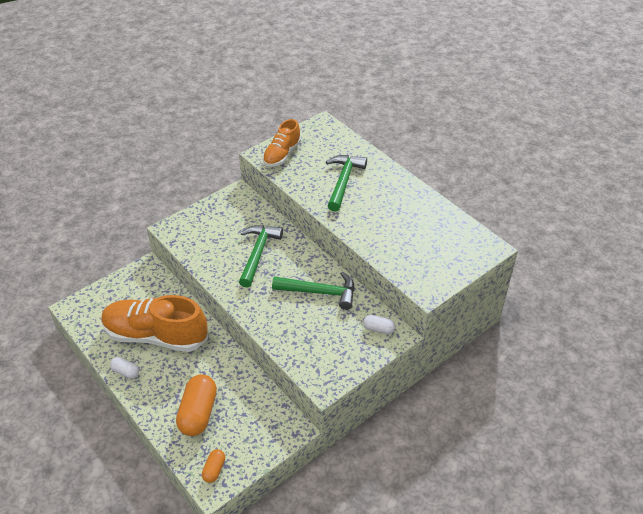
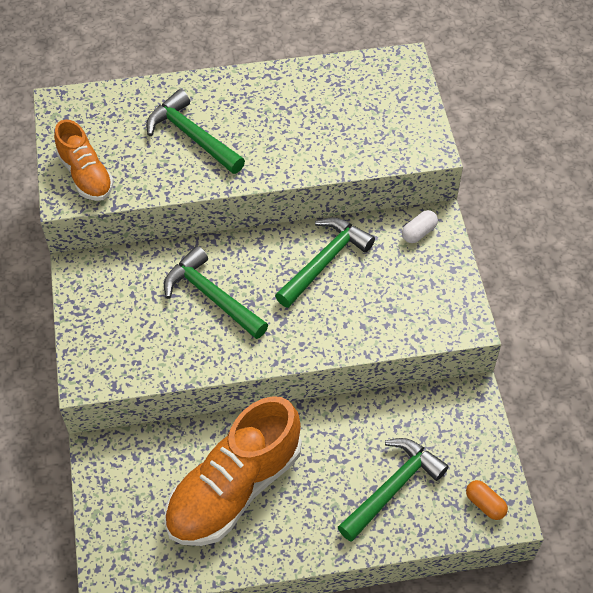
camera: 60 degrees left, 10 degrees up
(126, 372) = (274, 549): white capsule -> none
(198, 413) = (392, 488): orange capsule -> green hammer

